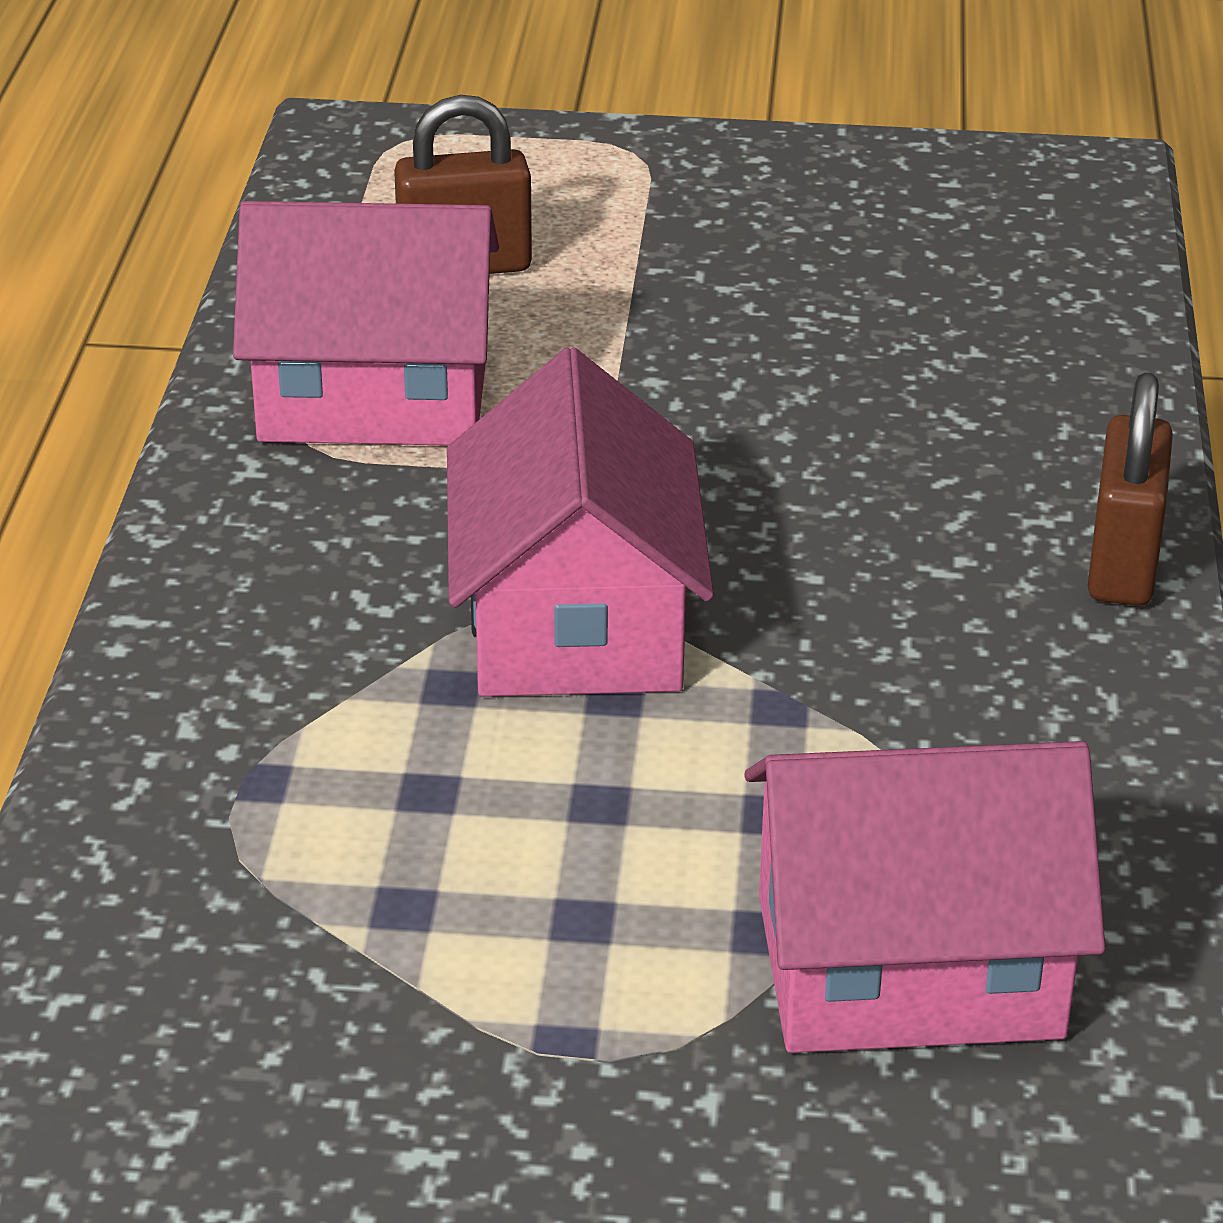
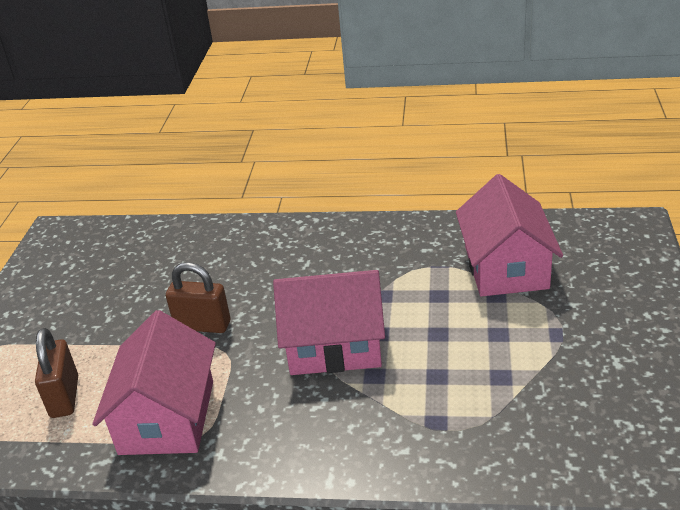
camera: 85 degrees left, 0 degrees up
(1123, 565) = (306, 227): brown padlock -> brown padlock (203, 325)

